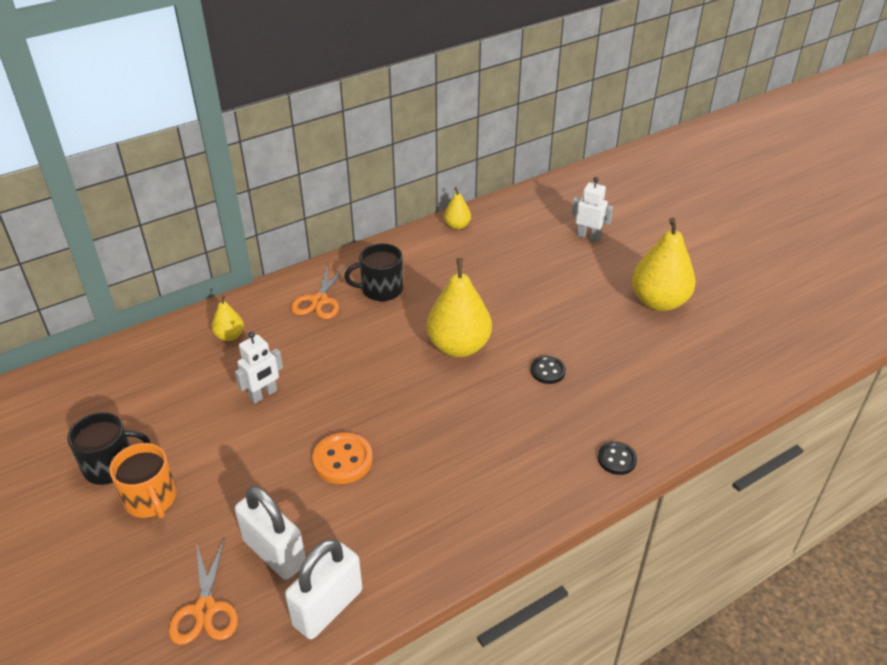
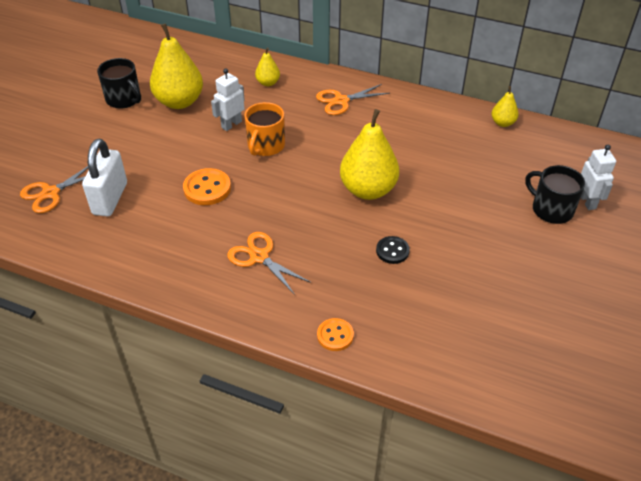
camera: 55 degrees right, 5 degrees up
(151, 499) = (112, 128): orange mug -> orange mug (265, 146)
(263, 394) = (231, 124): white robot -> white robot turned 120 degrees clockwise
(328, 607) = (86, 244): white padlock -> none
(381, 289) = (385, 122): black mug -> black mug (551, 209)
(478, 465) = (259, 257): none -> orange scissors
(617, 459) = (335, 335): black button -> orange button
(658, 301) = (555, 284): yellow pear -> yellow pear (179, 102)

